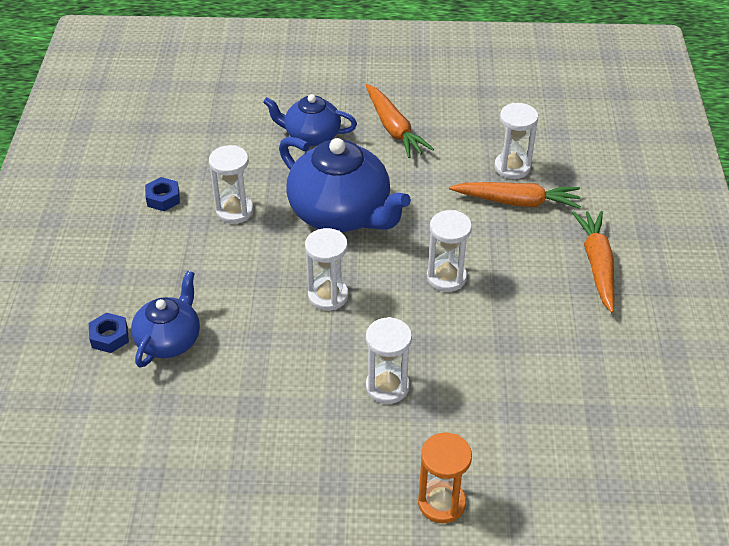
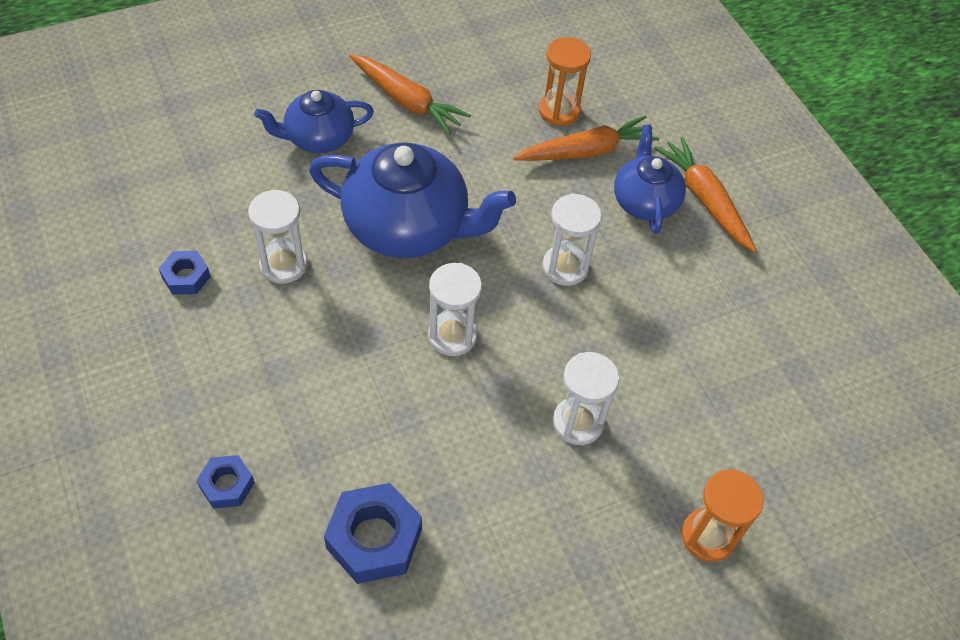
camera: 30 degrees left, 10 degrees up
(169, 340) = (302, 461): blue teapot -> blue teapot (644, 201)
(187, 407) = (374, 539): none -> blue nut
(512, 167) = (559, 111): white hourglass -> orange hourglass

